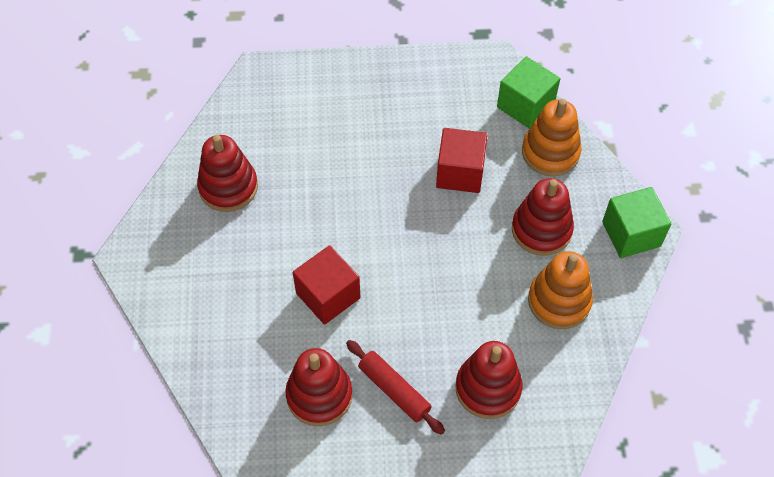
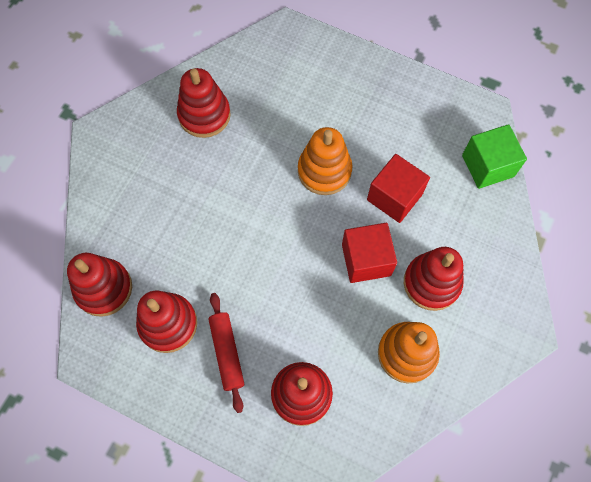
camera: 30 degrees right, 10 degrees up
(232, 397) = (103, 288): none -> red stacking toy
(328, 295) = (224, 245): red cube -> red cube (366, 260)
(550, 152) = (482, 219): orange stacking toy -> orange stacking toy (324, 171)
(631, 234) = (507, 328): green cube -> none

